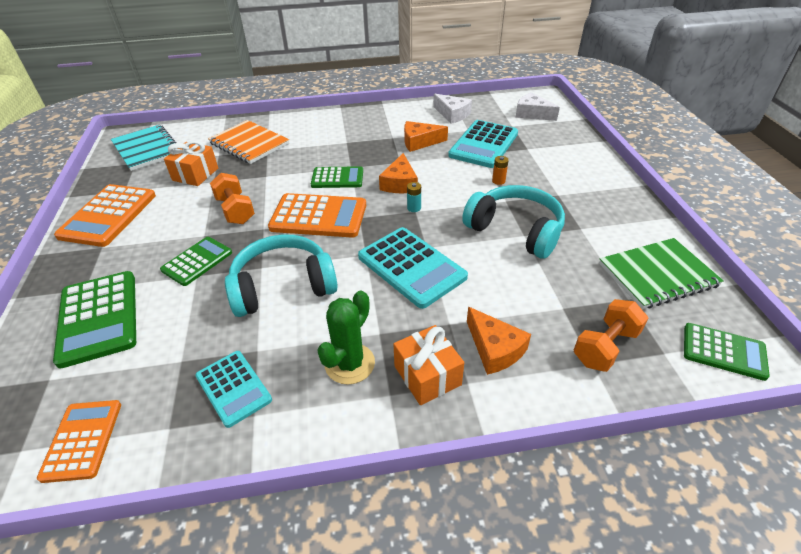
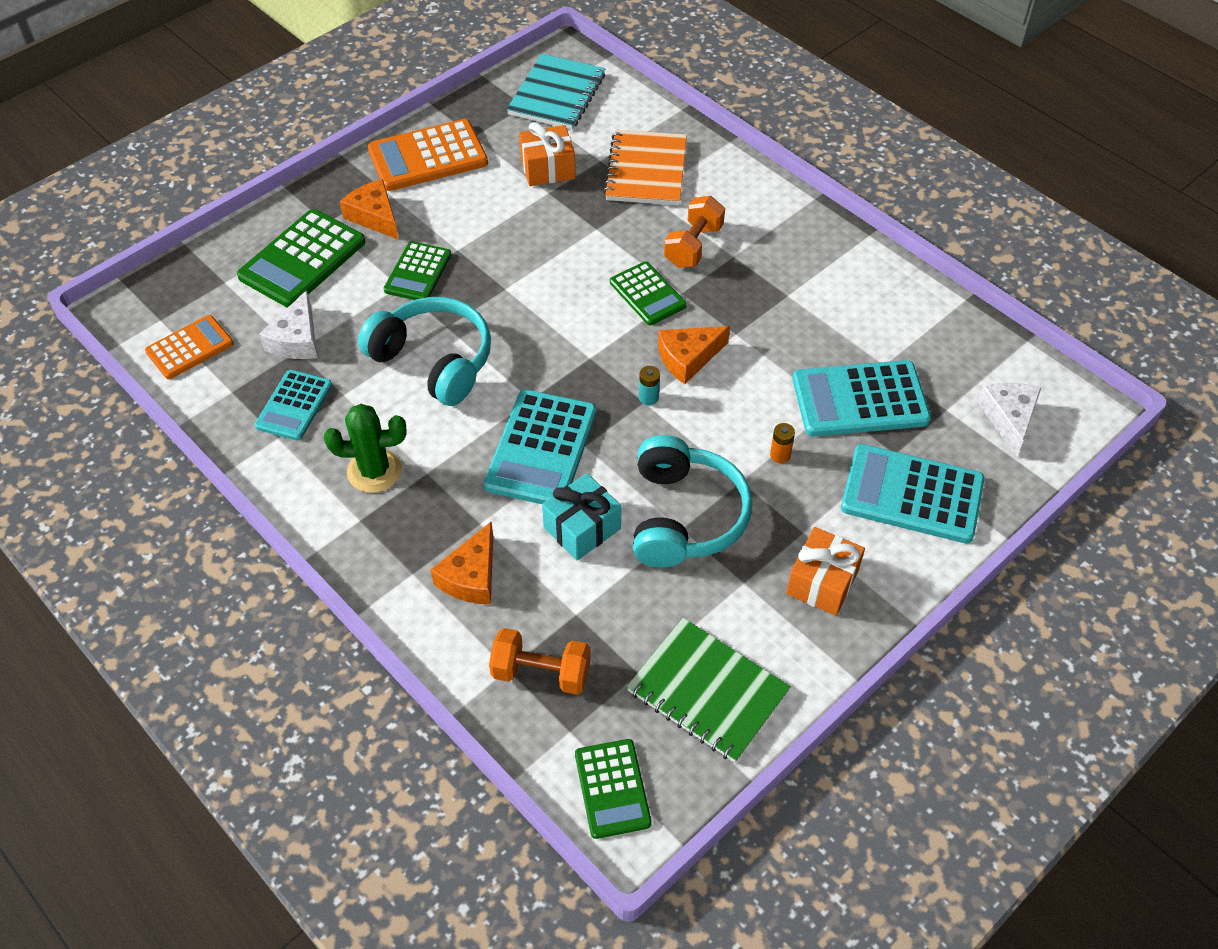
camera: 55 degrees right, 10 degrees up
(197, 261) = (418, 272): green calculator -> green calculator turned 105 degrees clockwise
(235, 210) = (515, 246): orange dumbbell -> orange dumbbell (693, 246)
(319, 216) = (562, 321): orange calculator -> none
(419, 142) = (802, 328): orange cheese -> orange cheese (374, 216)
(427, 375) = (400, 537): orange gift -> orange gift (822, 582)
(452, 114) = (913, 327): white cheese -> white cheese (296, 339)
(492, 276) = (582, 528): none -> turquoise gift
(558, 154) = (912, 494): none -> turquoise calculator

